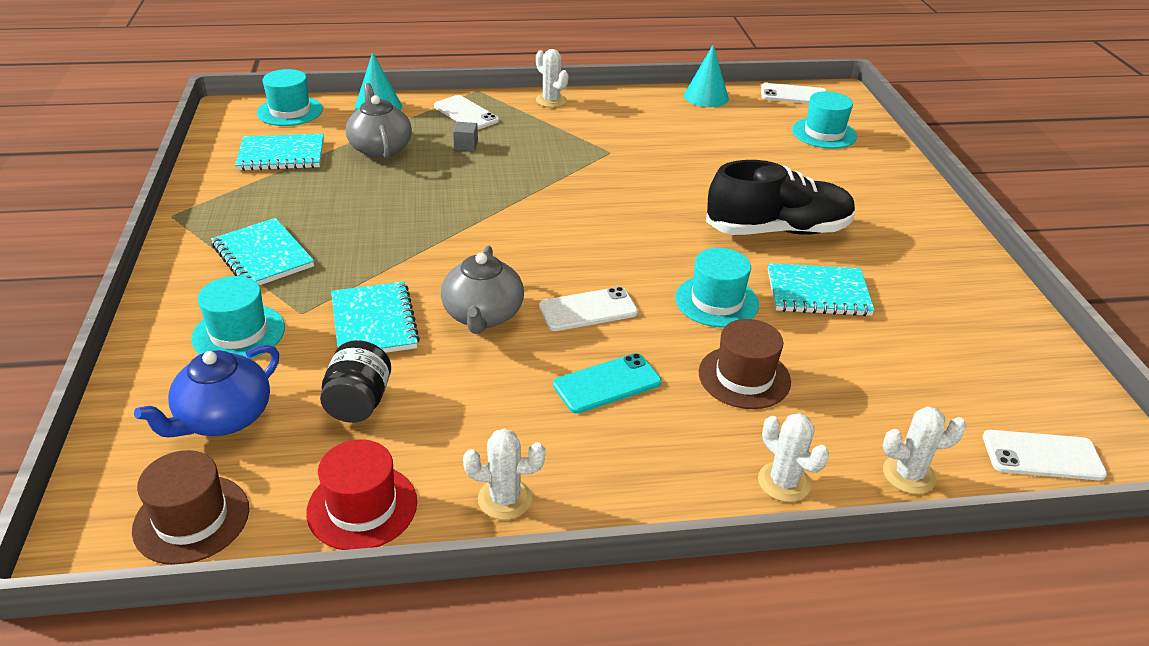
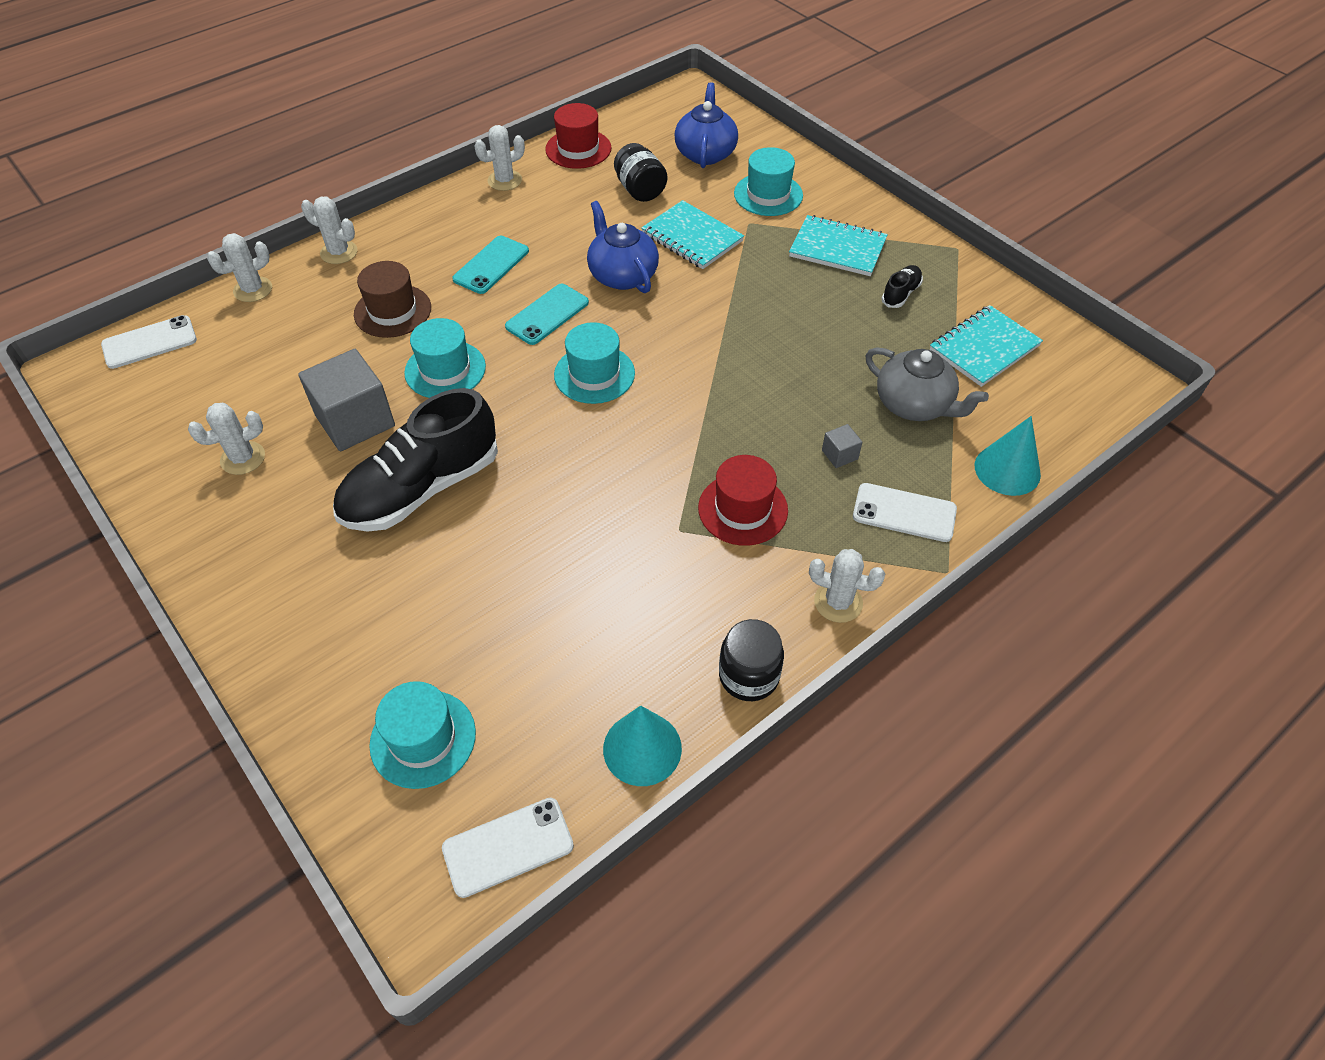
camera: 150 degrees right, 15 degrees up
(191, 519) = (656, 114): brown hat -> none
(275, 205) = (900, 294): none -> black shoe
(290, 111) = (1076, 411): turquoise hat -> turquoise hat (594, 374)
(483, 315) = (622, 275): grey teapot -> blue teapot
(560, 146) = (743, 509): none -> red hat
(588, 309) = (547, 314): white phone -> turquoise phone
(628, 97) = (748, 676): none -> black jar
(818, 293) = (355, 421): turquoise notebook -> grey cube
(928, 302) = (243, 458): none -> white cactus

